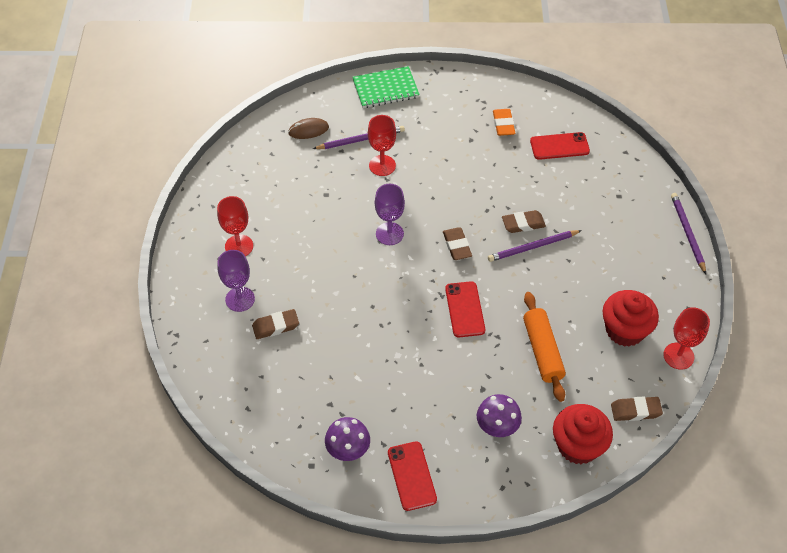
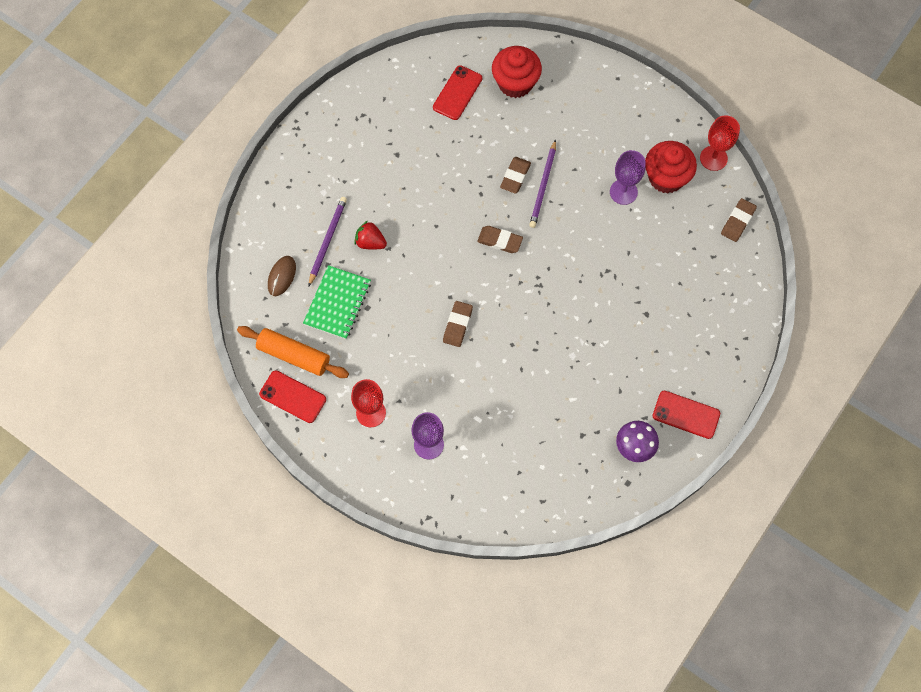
camera: 55 degrees left, 15 degrees up
(275, 326) = (477, 432): brown eraser -> brown eraser (457, 325)
(382, 165) = (370, 242): red goblet -> red strawberry
(385, 89) = (284, 182): green notebook -> green notebook (337, 303)
(389, 234) = (448, 284): purple goblet -> purple goblet (623, 192)
(464, 309) = (565, 277): red phone -> red phone (292, 397)
(496, 428) = (687, 327): purple mushroom -> none
(503, 124) = (400, 118): orange eraser -> none
(542, 351) = (643, 248): orange rolling pin -> orange rolling pin (294, 355)
(578, 445) = (739, 281): red cupcake -> red cupcake (515, 83)
(687, 233) = (612, 67): purple pencil -> none

